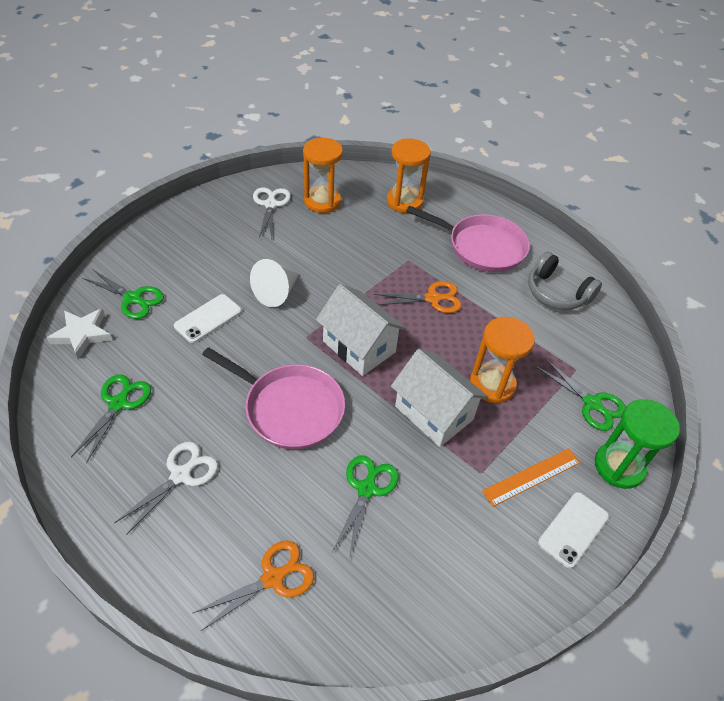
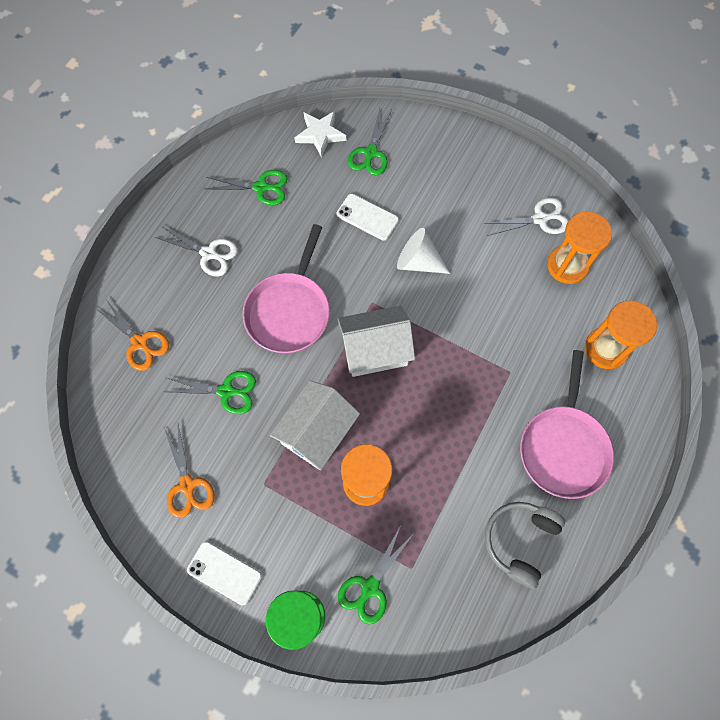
camera: 80 degrees right, 20 degrees up
(359, 346) = (375, 350): white house -> white house turned 45 degrees clockwise
(432, 298) = (462, 407): orange scissors -> orange scissors (187, 485)
(531, 476) = (270, 530): orange ruler -> none

